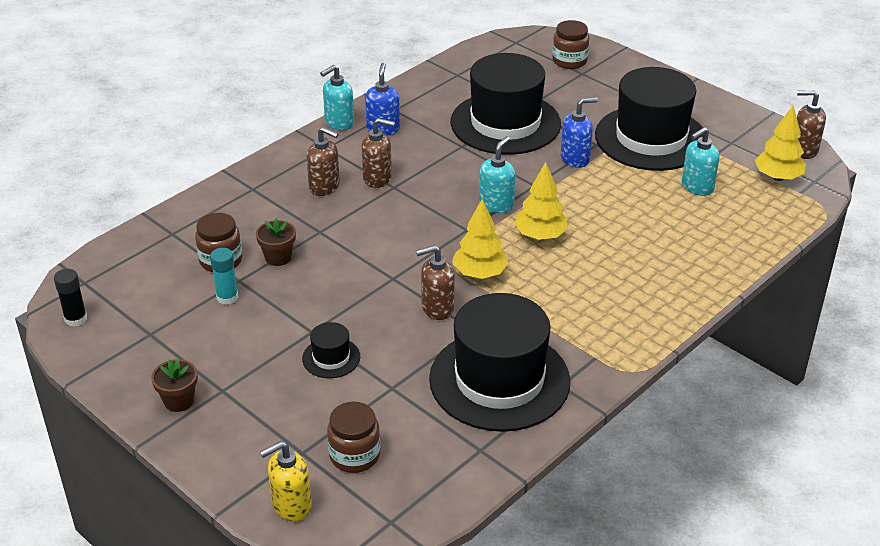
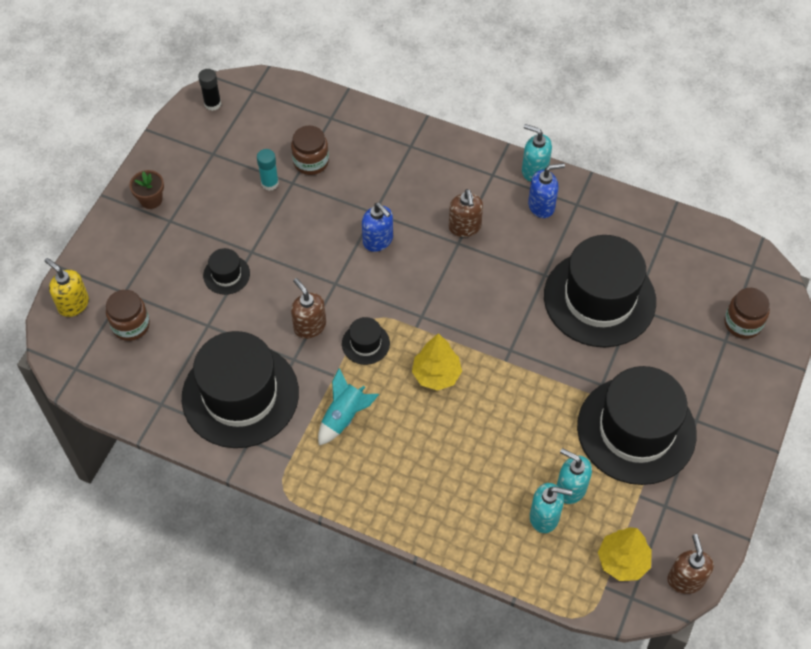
camera: 70 degrees right, 20 degrees up
(278, 257) = (330, 197): brown flower pot -> none
(325, 187) = (435, 194): brown soap dispenser -> none
(480, 273) = (365, 343): yellow tree -> black hat
(496, 205) = (467, 328): turquoise soap dispenser -> turquoise soap dispenser (544, 517)
(561, 307) = (344, 416): none -> turquoise rocket
(575, 159) = (568, 372): blue soap dispenser -> blue soap dispenser (378, 240)

